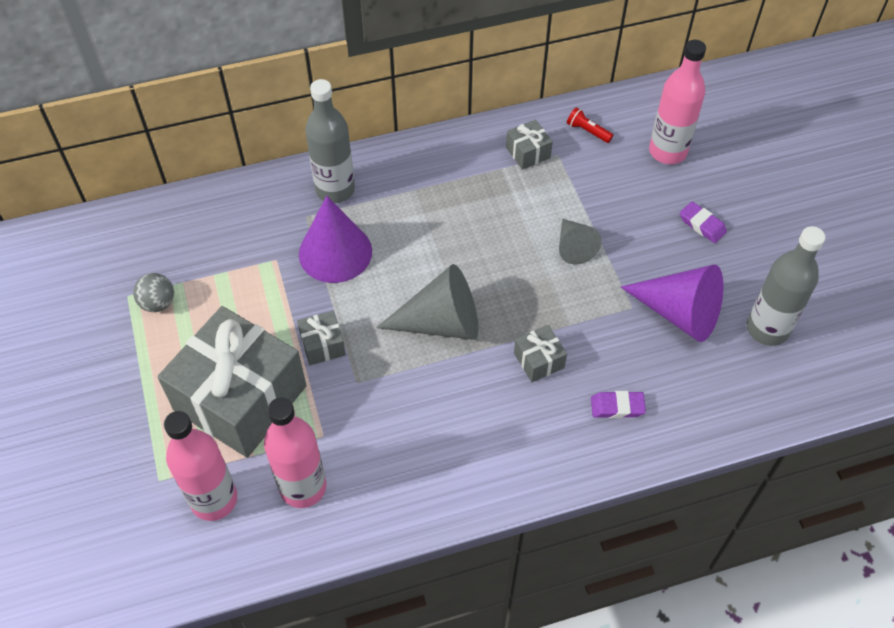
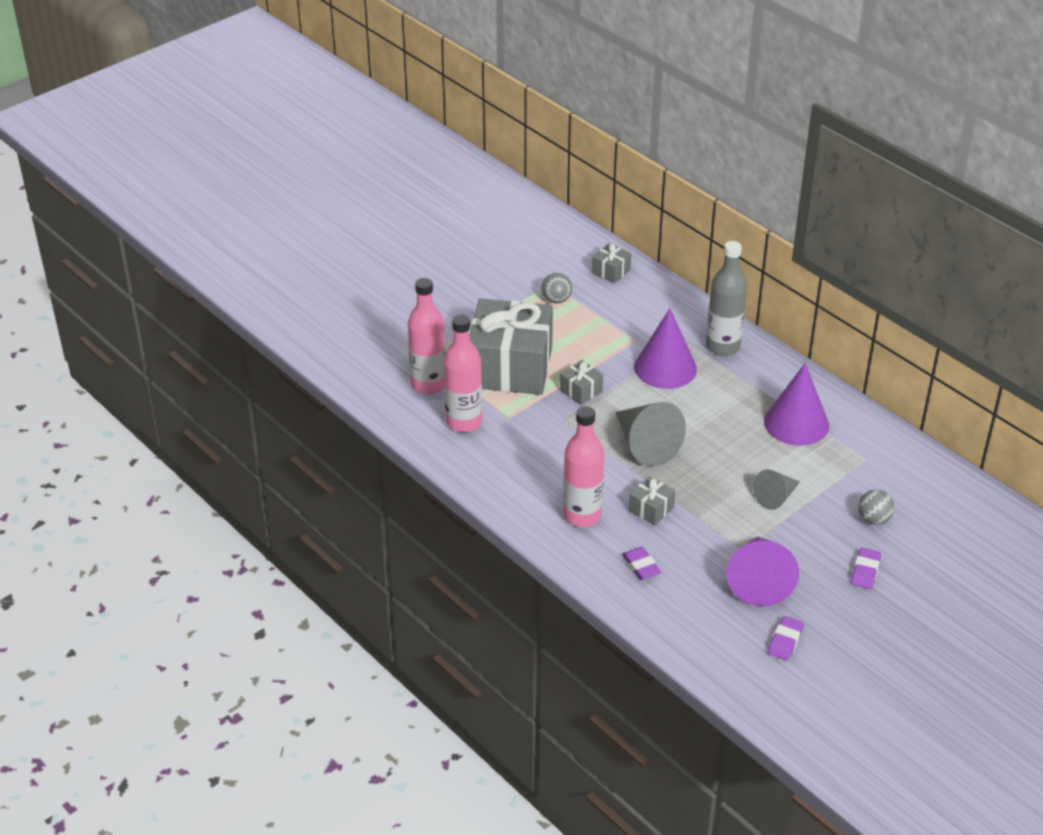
camera: 65 degrees right, 15 degrees down
(480, 183) = (796, 423): none -> purple cone
(528, 152) = (852, 440): grey gift -> grey gift (611, 271)
(587, 131) = (908, 469): red flashlight -> none
(639, 187) = (873, 519): none -> grey ball
(667, 151) = (930, 527): pink bottle -> pink bottle (582, 515)
(767, 329) = (785, 641): grey bottle -> purple eraser

